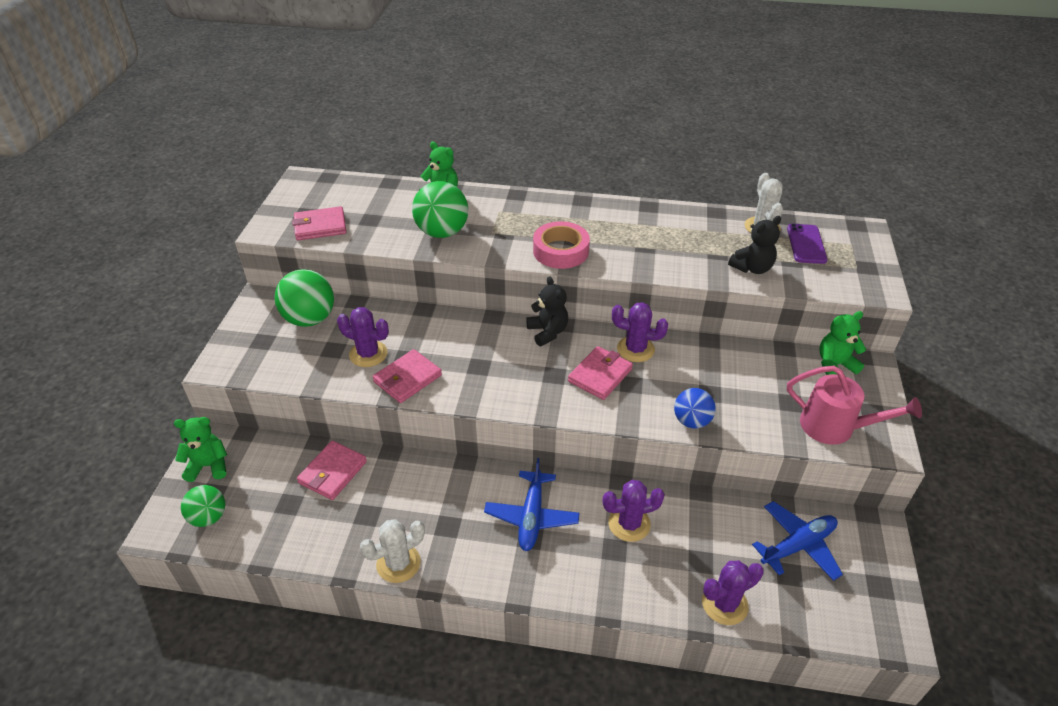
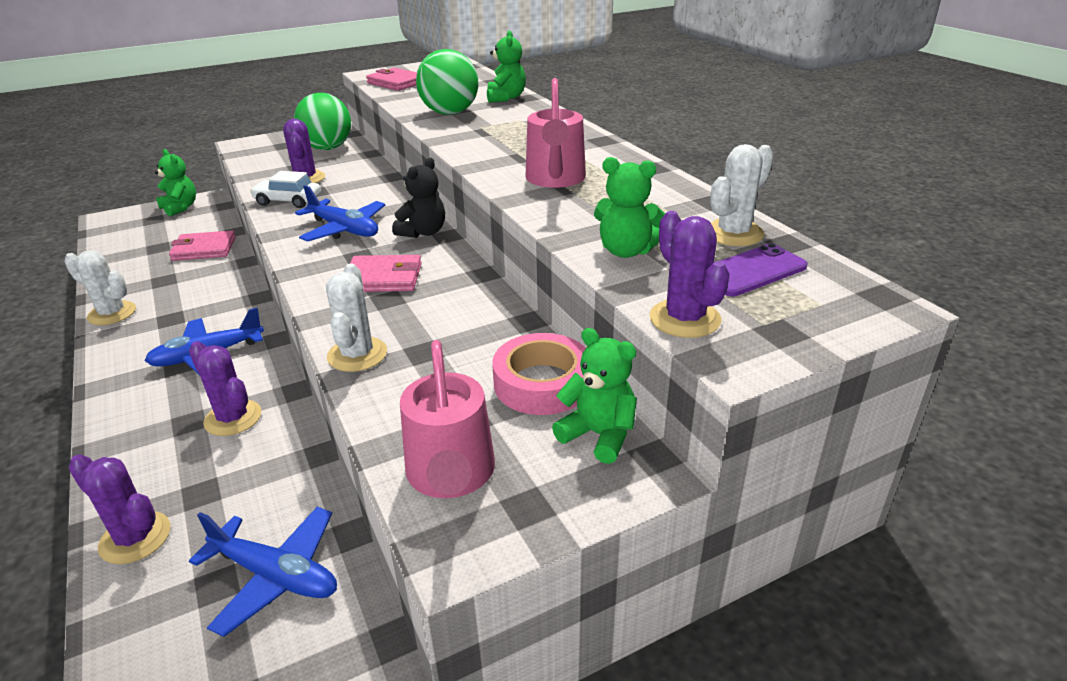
camera: 55 degrees right, 10 degrees down
(209, 517) = (127, 227): green ball -> none
(407, 378) = (288, 201): pink wallet -> white car
(500, 367) = (344, 229): none -> blue plane
(560, 251) = (493, 156): pink tape -> pink tape (542, 383)
(629, 246) = (555, 180): none -> pink watering can
(635, 349) = (451, 283): purple cactus -> purple cactus (684, 319)
(691, 421) = (357, 354): blue ball -> white cactus
(752, 268) = (626, 251): black teddy bear -> green teddy bear

